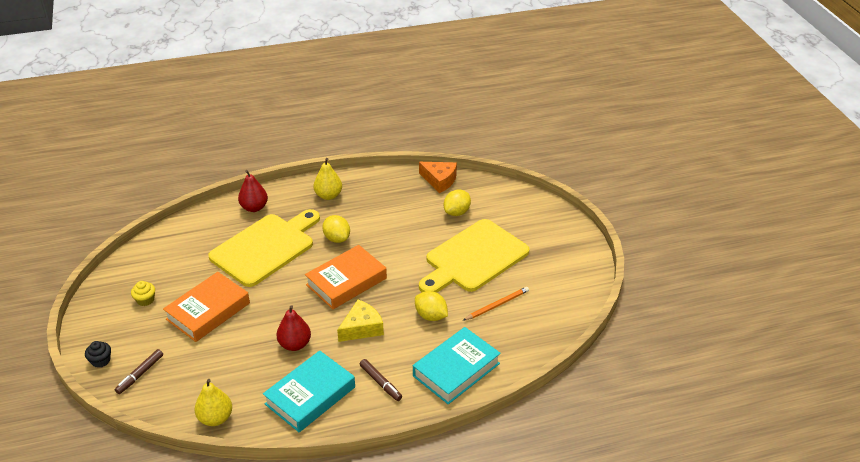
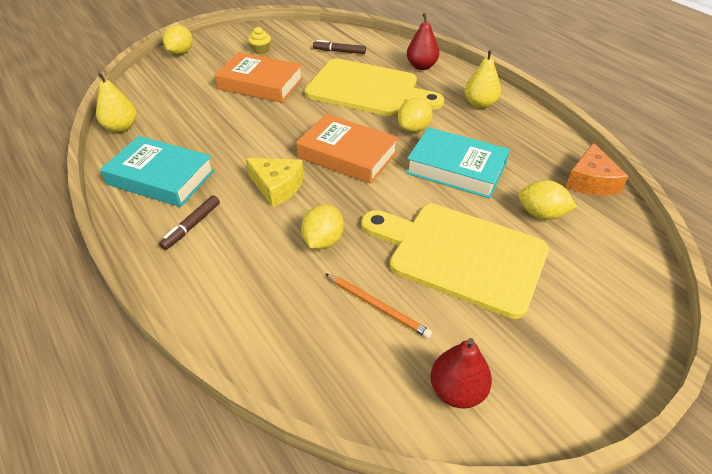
camera: 70 degrees right, 5 degrees up
(101, 361) = (180, 53): black cupcake -> yellow lemon
(140, 374) = (169, 74): brown marker -> brown marker (339, 51)
(295, 344) = (234, 146): red pear -> red pear (457, 391)
(456, 370) = (232, 292): turquoise book -> turquoise book (456, 169)

